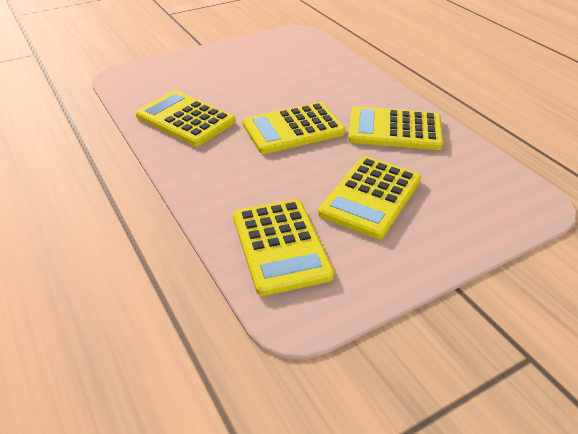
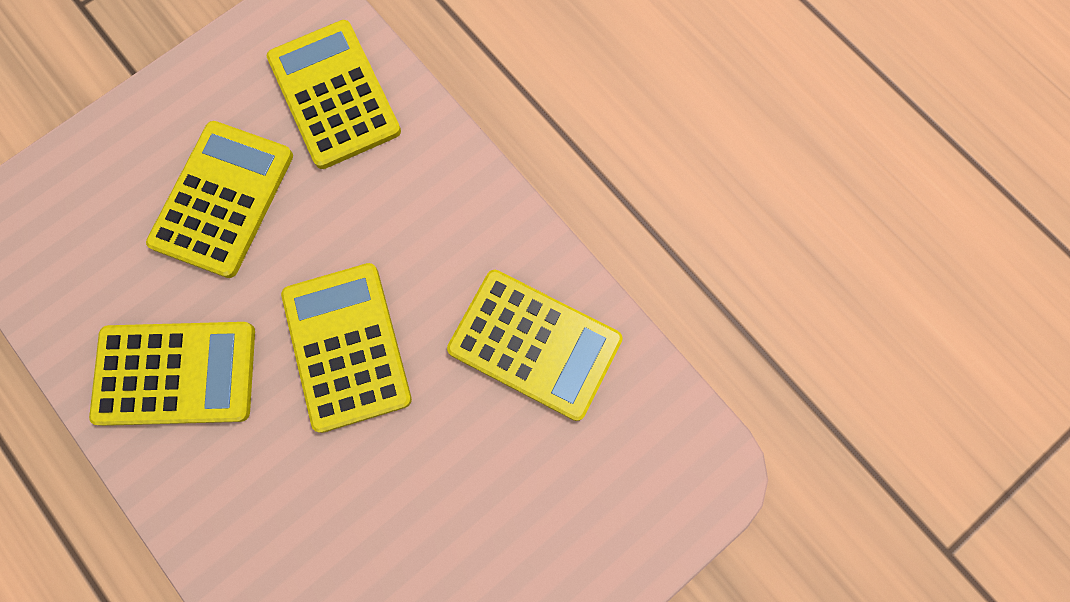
camera: 170 degrees right, 35 degrees up
(293, 129) = (347, 346): yellow calculator -> yellow calculator turned 75 degrees counterclockwise

